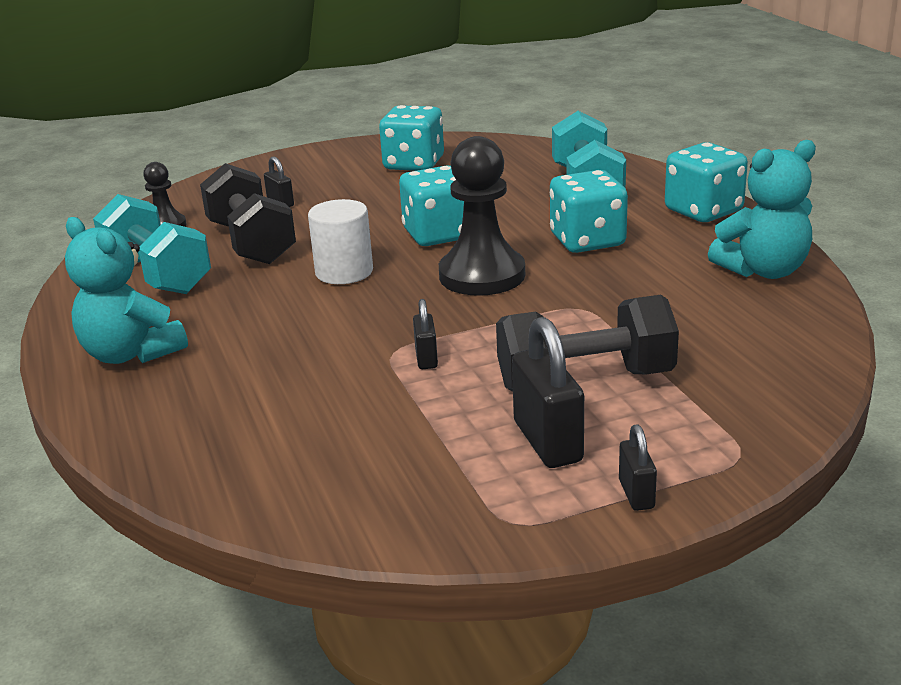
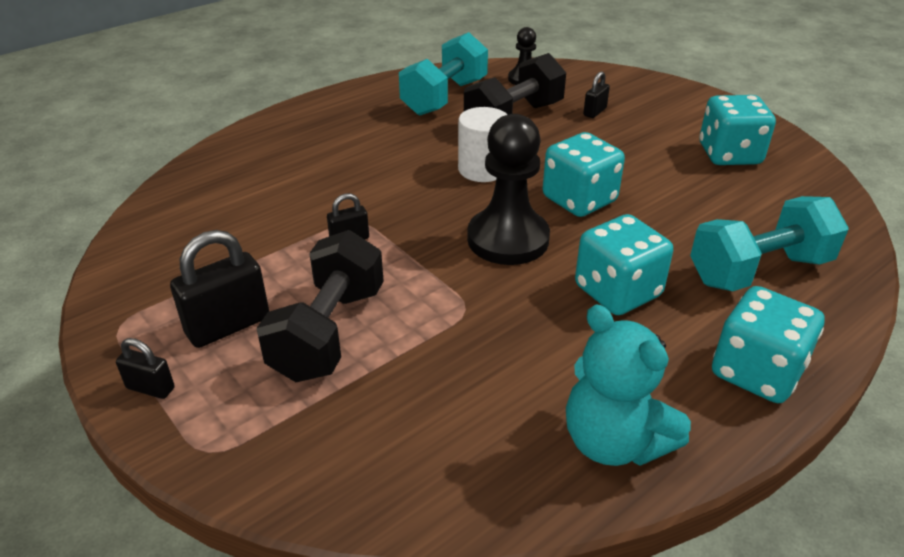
camera: 70 degrees right, 10 degrees up
(131, 354) = (329, 119): turquoise teddy bear -> none
(585, 381) = (328, 332): black dumbbell -> black dumbbell turned 45 degrees clockwise
(636, 494) = (150, 388): black padlock -> black padlock turned 45 degrees clockwise

